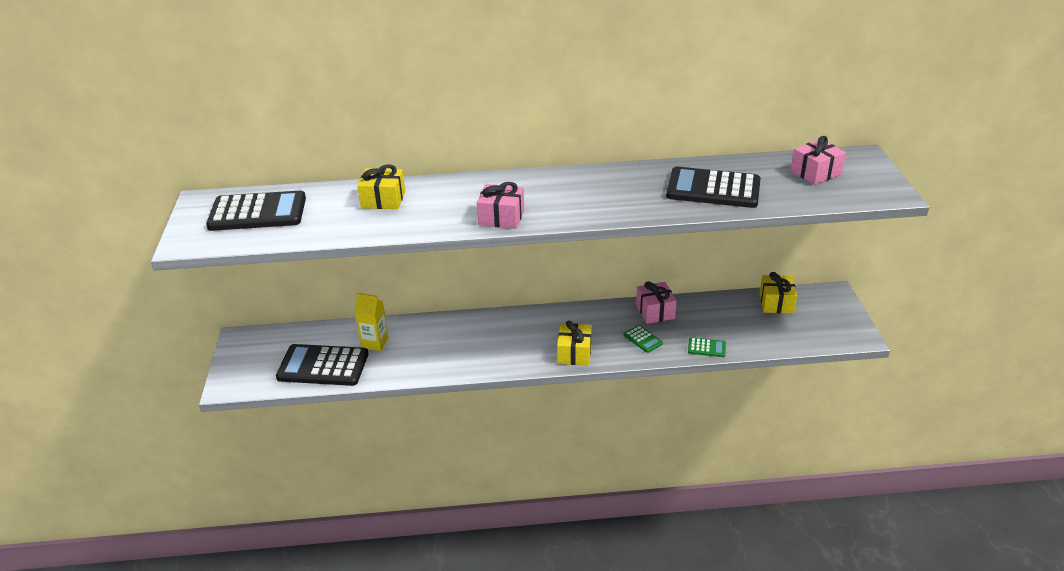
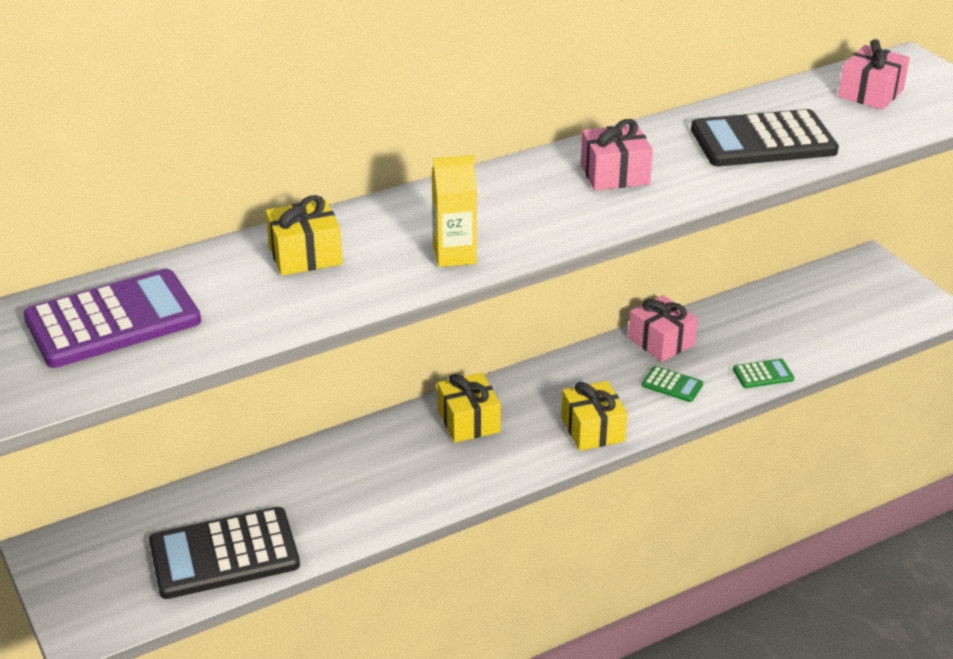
camera: 25 degrees left, 0 degrees up
(257, 212) = (113, 320): black calculator -> purple calculator
(375, 343) = (283, 495): yellow carton -> yellow carton (454, 255)
(501, 217) = (510, 242): pink gift -> pink gift (614, 174)
(776, 303) = (808, 291): yellow gift -> yellow gift (468, 421)

